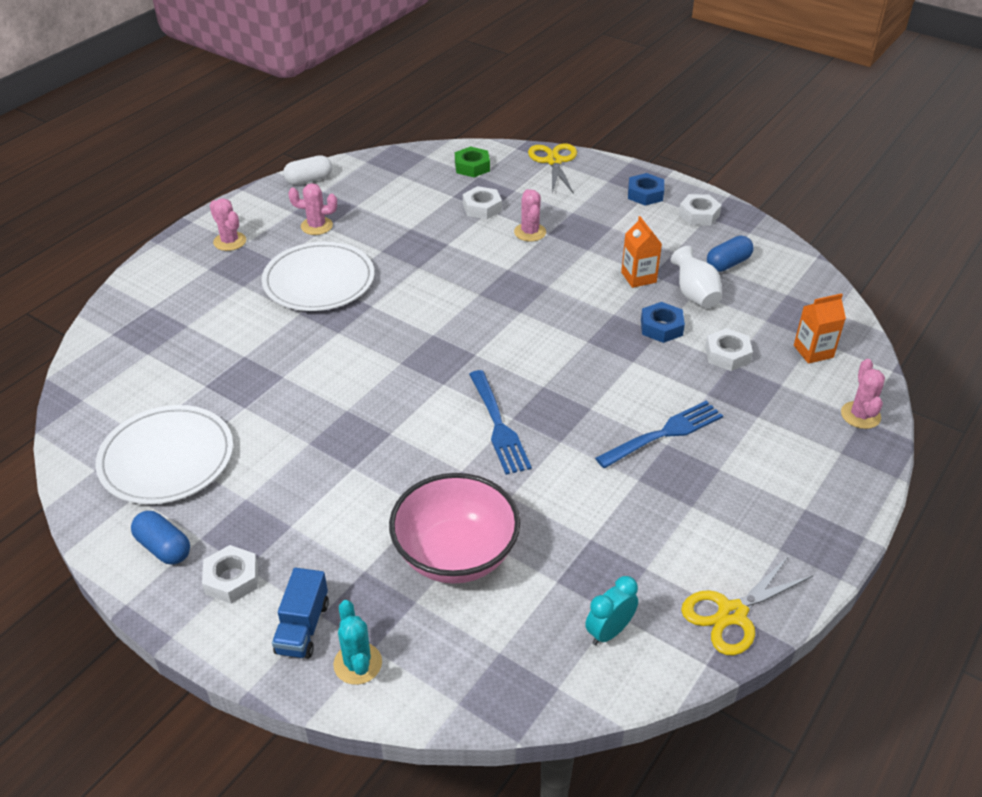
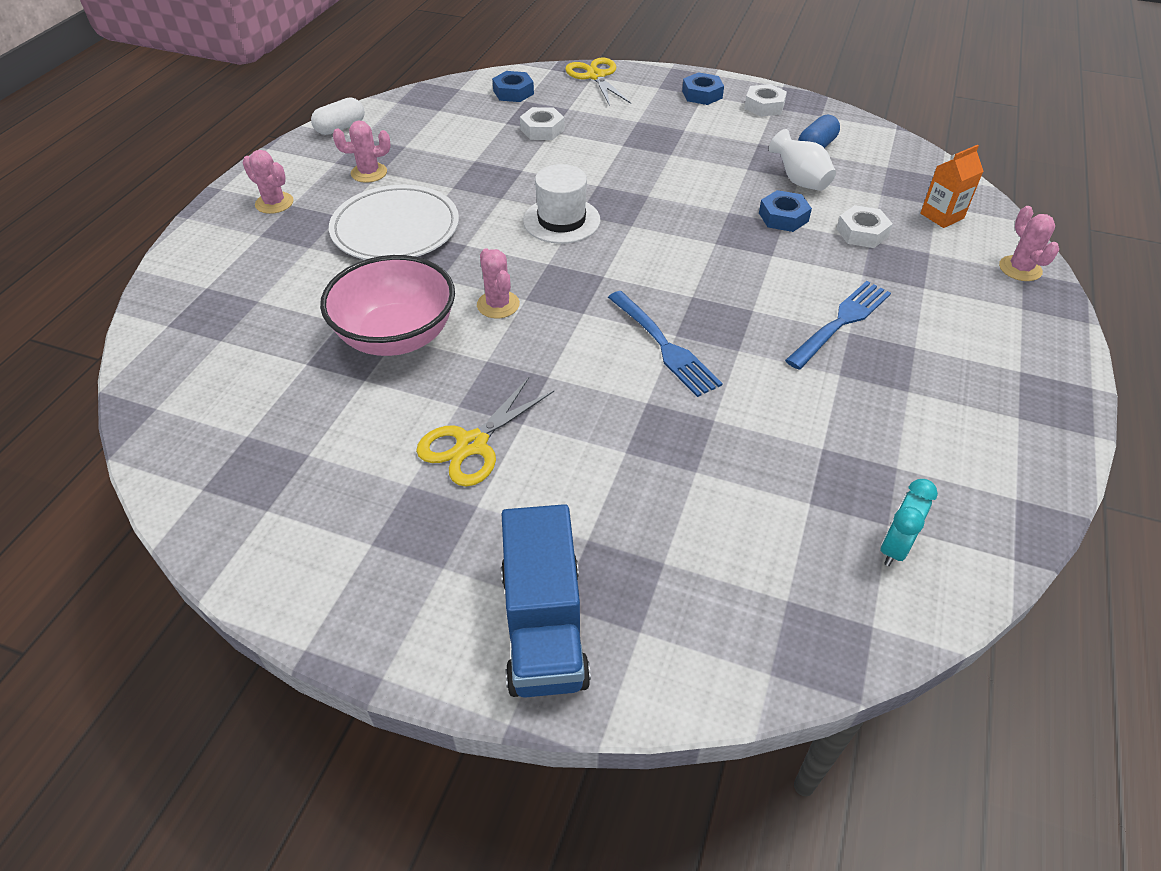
camera: 15 degrees left, 5 degrees up
(164, 547) = (328, 566): blue capsule -> none
(167, 458) = (291, 457): white plate -> none
(232, 579) = (430, 586): white nut -> none
(302, 627) = (544, 626): blue truck -> blue truck, size x1.64
(357, 663) = (630, 655): turquoise cactus -> none
(455, 555) = (684, 498): pink bowl -> pink bowl (397, 336)
(461, 297) = (561, 220): none -> white hat
(472, 167) = (513, 92): green nut -> blue nut
(530, 232) = (603, 146): pink cactus -> pink cactus (498, 305)
(638, 277) = (735, 173): orange carton -> none
(732, 614) = (1010, 497): yellow scissors -> yellow scissors (472, 444)

